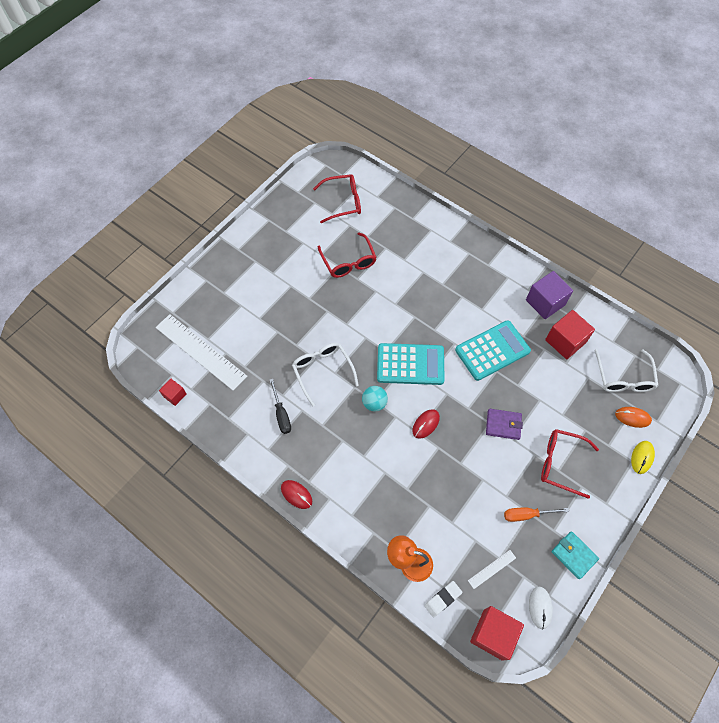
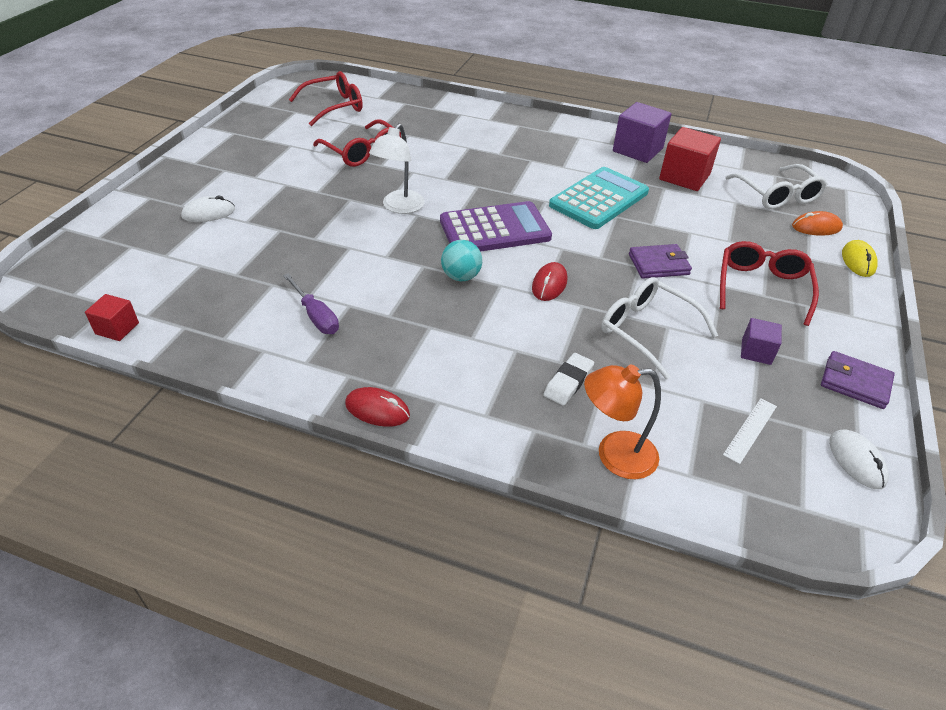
camera: 20 degrees left, 20 degrees down
(201, 351) = (155, 270): white ruler -> none
(238, 304) = (208, 213): none -> white mouse
(281, 414) = (316, 316): black screwdriver -> purple screwdriver
(322, 371) = (366, 258): white glasses -> white glasses (647, 331)
(356, 327) = (399, 207): none -> white lamp
(410, 364) = (495, 229): turquoise calculator -> purple calculator
(443, 599) = (699, 492): white eraser -> white eraser (568, 382)
(493, 634) = (811, 520): red cube -> none
(527, 515) = (756, 352): orange screwdriver -> purple cube
(561, 463) = (762, 287): red glasses -> red glasses turned 105 degrees clockwise
(574, 555) = (855, 382): turquoise wallet -> purple wallet

